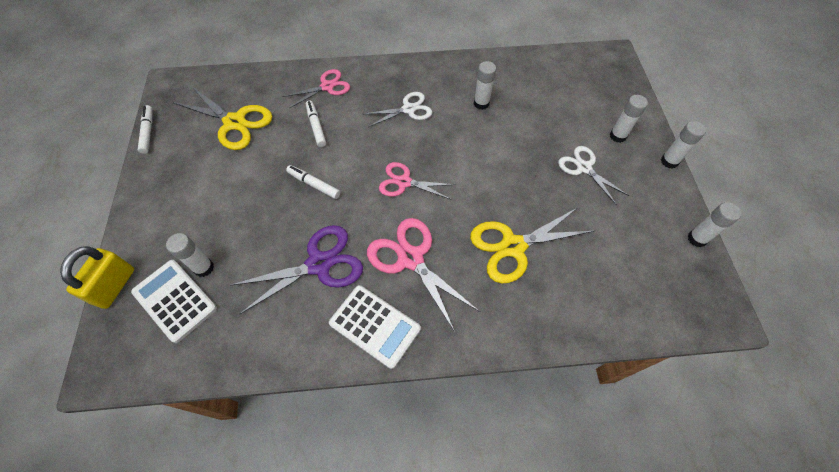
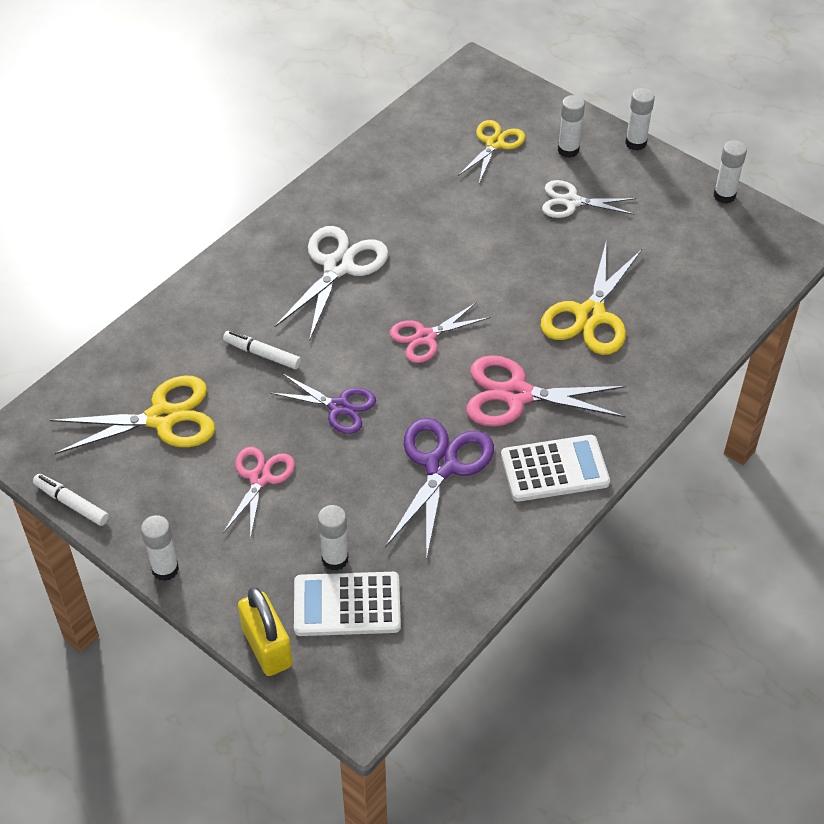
camera: 45 degrees left, 10 degrees down
(314, 184) = (339, 407): white marker -> purple scissors
(327, 86) = (216, 307): pink scissors -> pink scissors (260, 478)
(409, 109) = (338, 266): white scissors -> white scissors, size x1.53
(481, 103) = (405, 208): white glue stick -> white glue stick (165, 569)
(576, 102) = (495, 143): none -> yellow scissors

